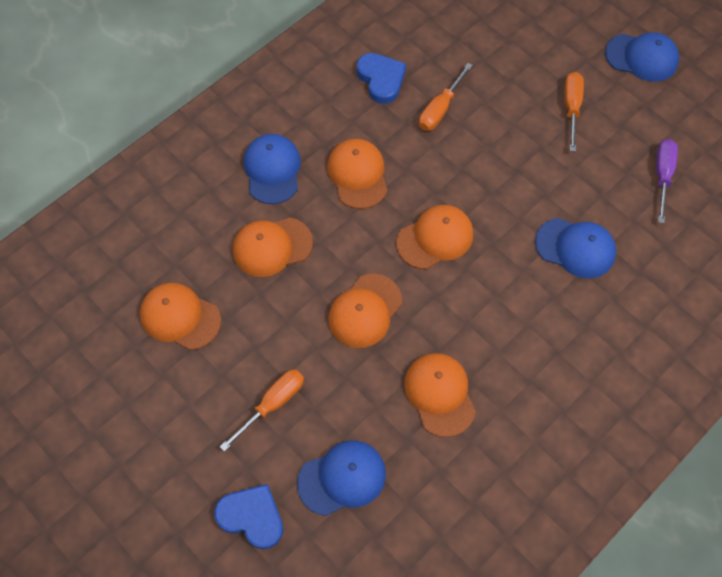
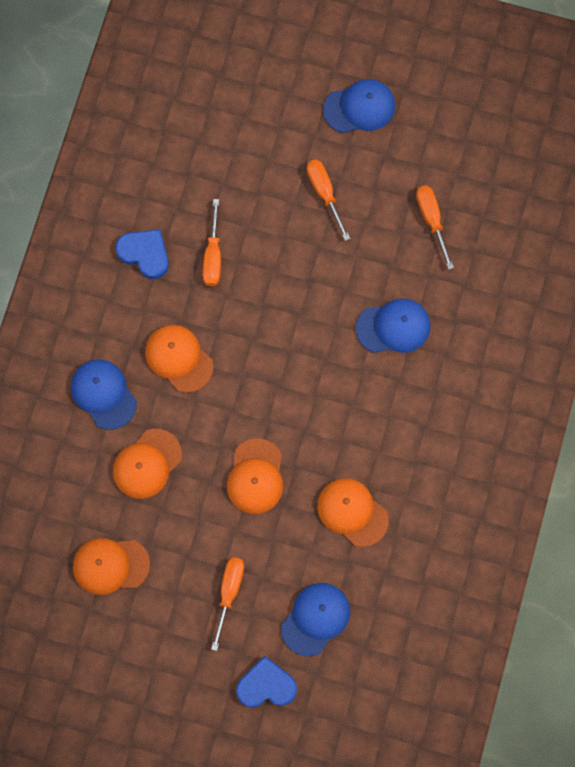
camera: 30 degrees left, 10 degrees up
(435, 238) = (276, 381): orange cap -> none
(662, 176) = (432, 220): purple screwdriver -> orange screwdriver

